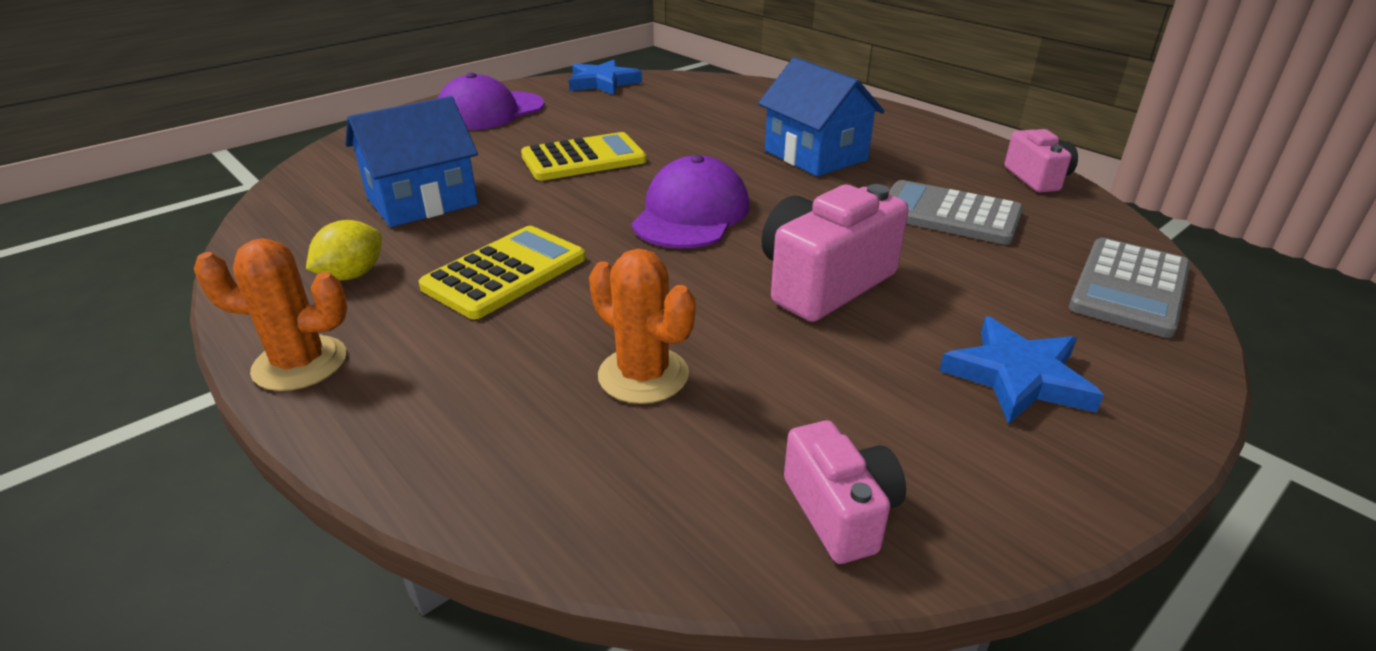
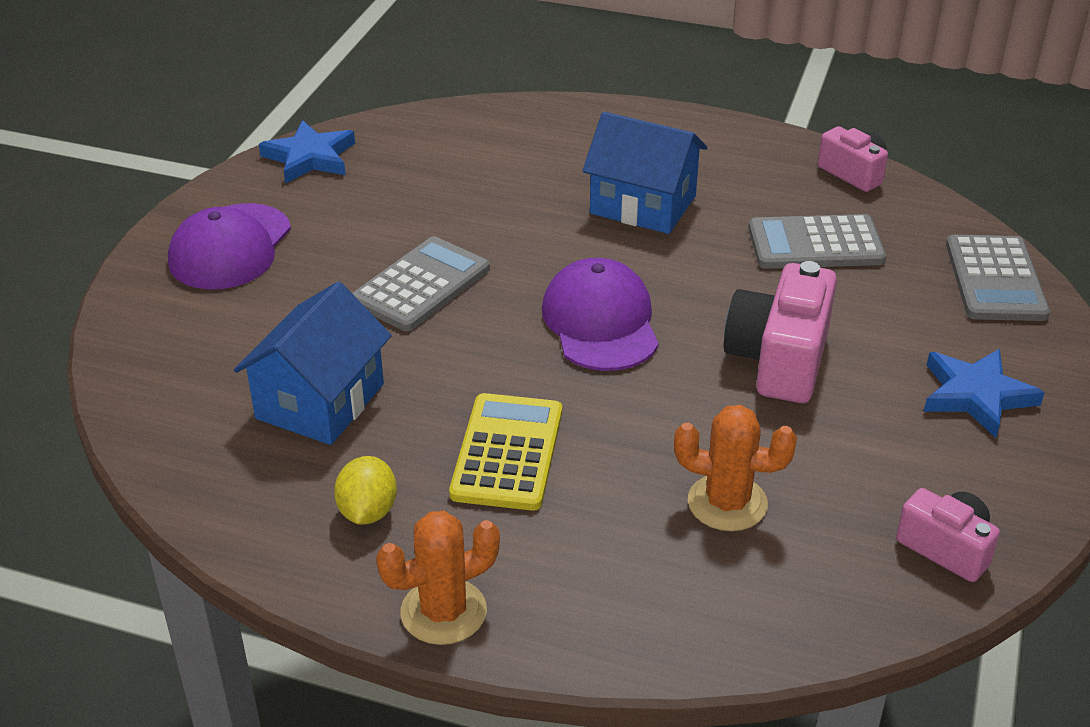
camera: 30 degrees left, 5 degrees up
(583, 158) = (421, 285): yellow calculator -> grey calculator

